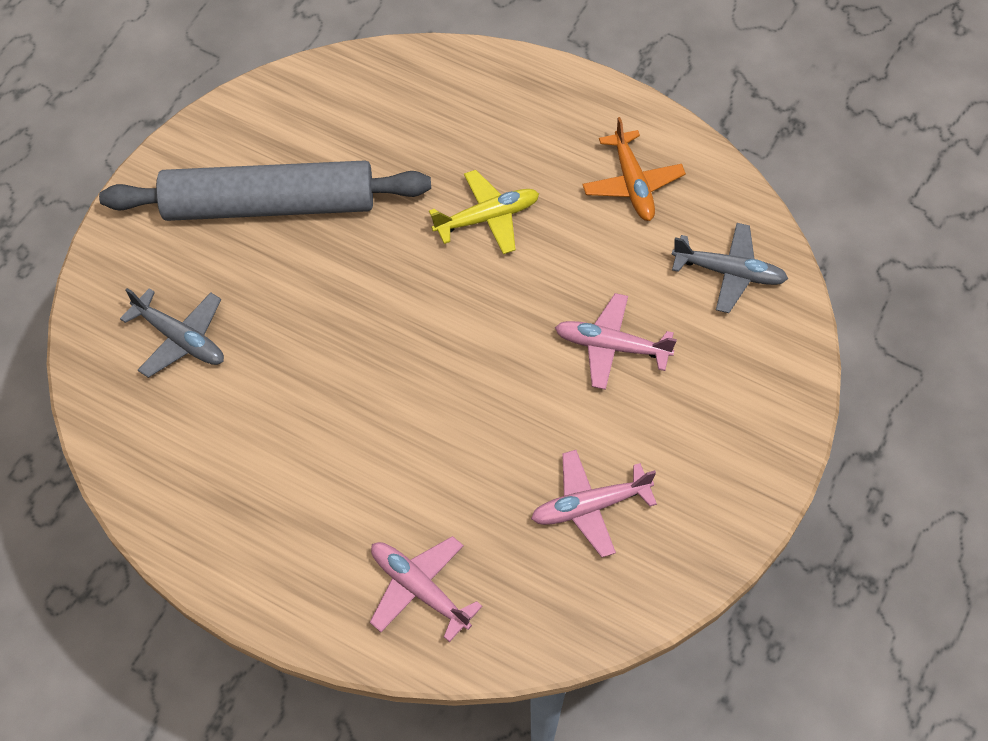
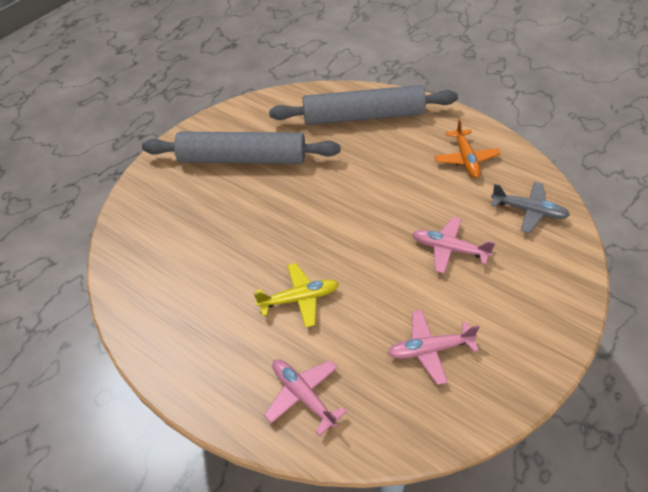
camera: 10 degrees right, 10 degrees down
(180, 339) = (174, 226): grey plane -> none
(461, 108) = (363, 116): none -> grey rolling pin
(487, 218) = (373, 172): yellow plane -> yellow plane (299, 298)

